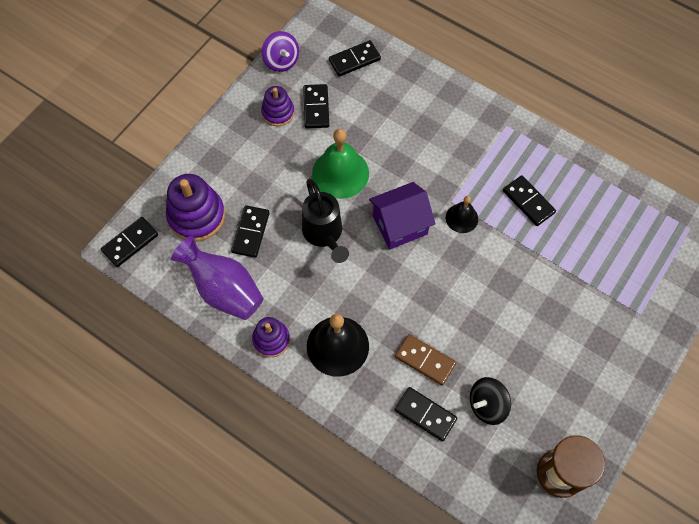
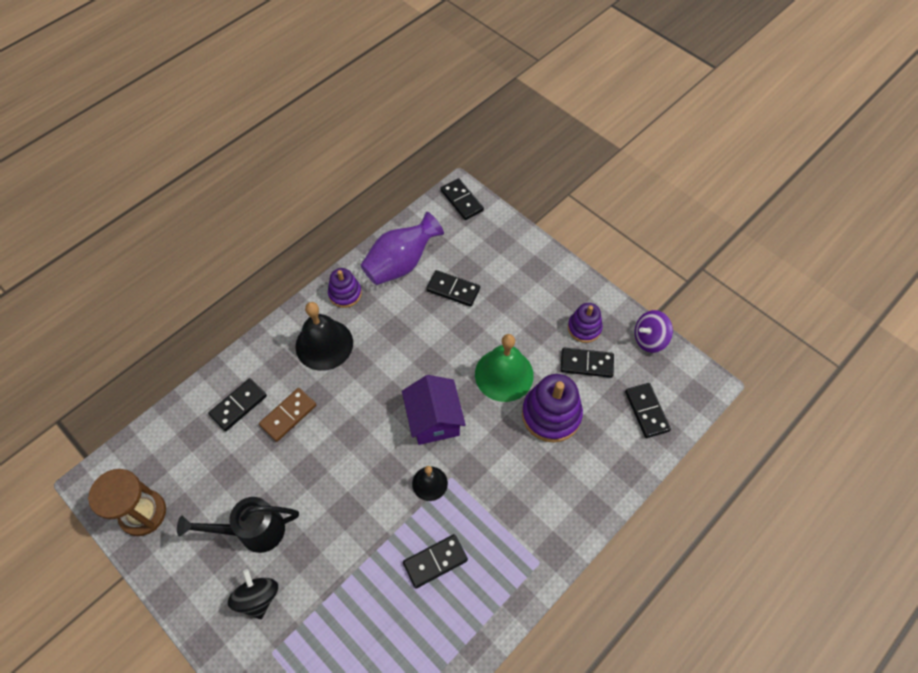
camera: 100 degrees right, 5 degrees down
(196, 216) = (478, 250): purple stacking toy -> purple stacking toy (551, 415)
(324, 235) = (437, 350): black watering can -> black watering can (253, 531)
(487, 405) = (228, 462): black spinning top -> black spinning top (258, 597)

